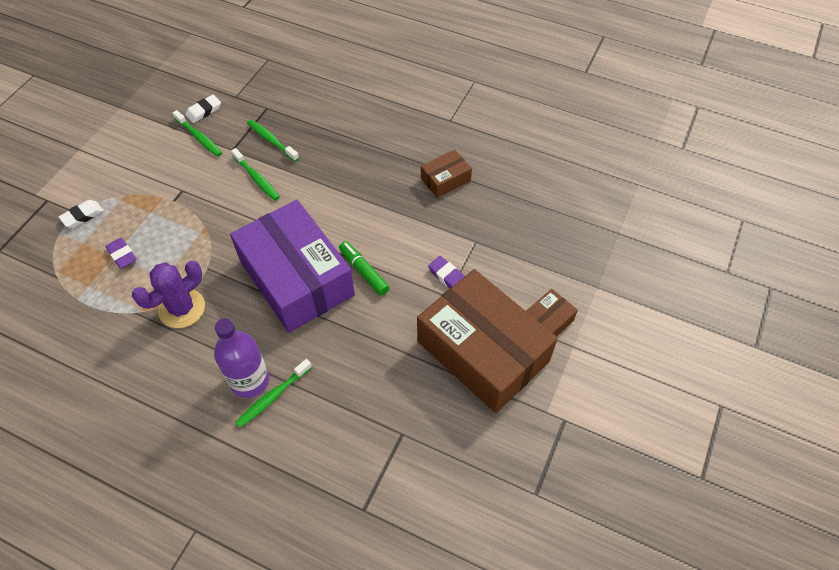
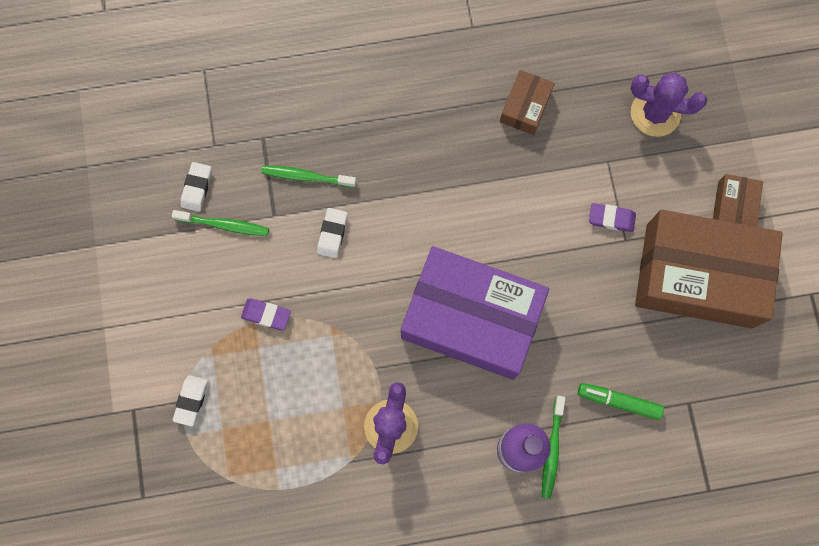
camera: 35 degrees left, 20 degrees up
(122, 255) = (277, 414): purple eraser -> purple eraser (266, 315)
(256, 178) = (332, 234): green toothbrush -> white eraser
(364, 271) = (529, 267): green marker -> green marker (618, 401)
(534, 232) = (655, 113): none -> purple cactus

